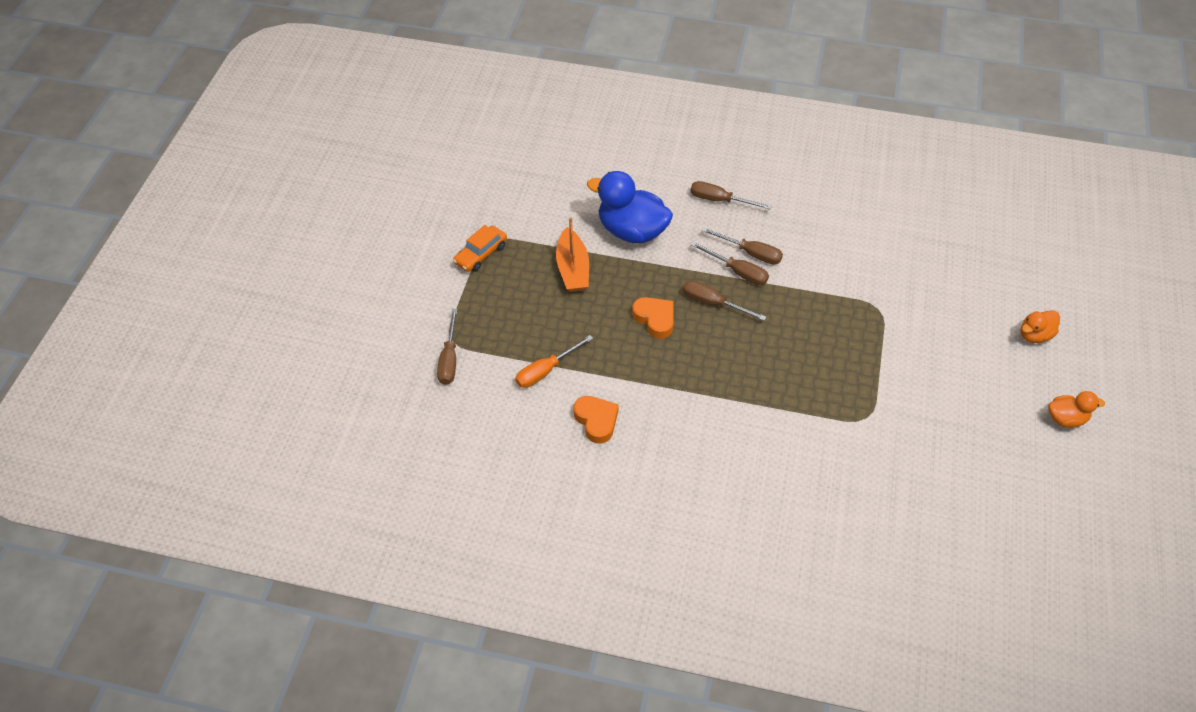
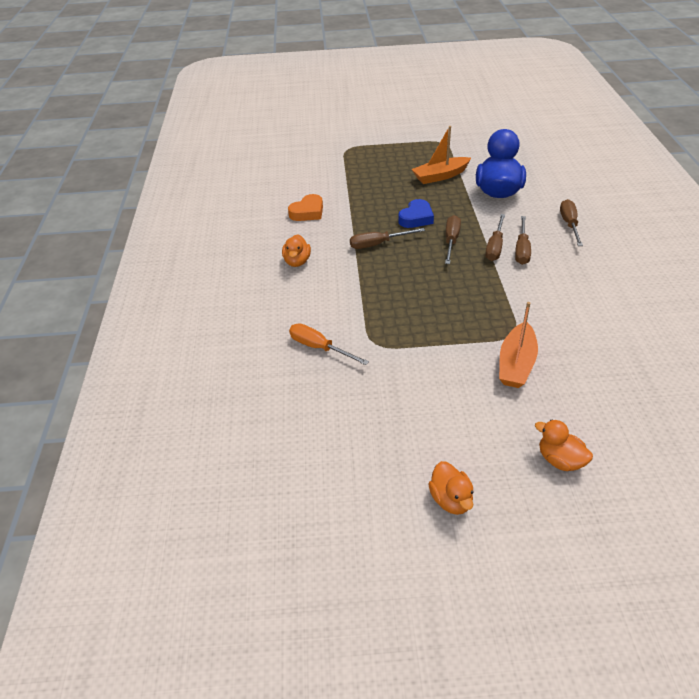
camera: 75 degrees right, 10 degrees down
(449, 359) = (331, 151): brown screwdriver -> brown screwdriver (378, 244)
(481, 254) = (427, 142): orange car -> none
(546, 371) = (341, 185): orange screwdriver -> orange screwdriver (319, 348)
(655, 319) = (416, 218): orange heart -> blue heart
(701, 455) = (297, 262): none -> orange duck
(919, 321) = (516, 364): none -> orange boat

